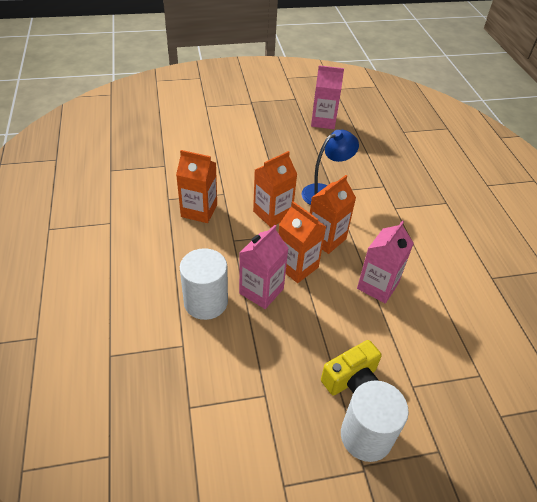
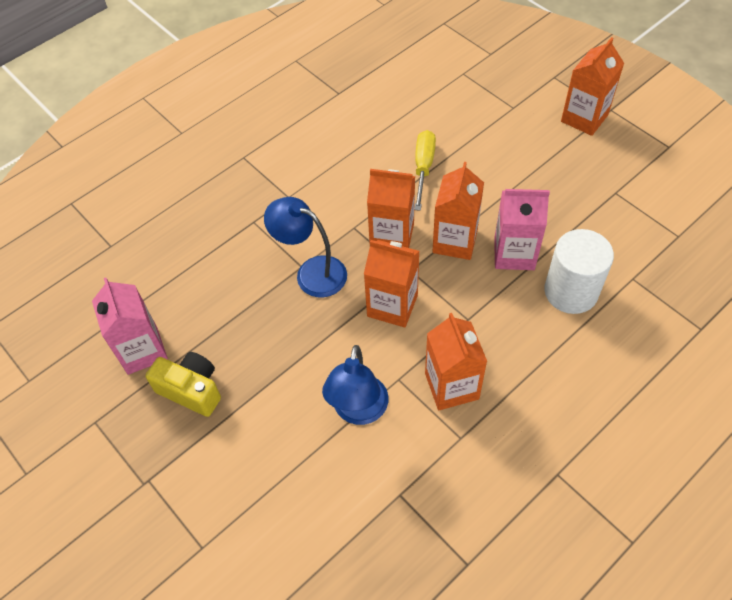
camera: 115 degrees left, 10 degrees up
(220, 172) = (358, 411): none -> blue lamp
(351, 380) = (545, 145): yellow camera -> yellow camera (191, 390)
(366, 436) = (584, 118): white cylinder -> orange carton
(377, 286) = (423, 168): pink carton -> yellow screwdriver

